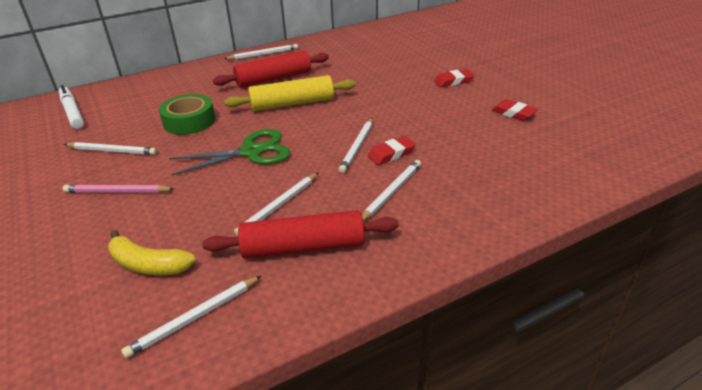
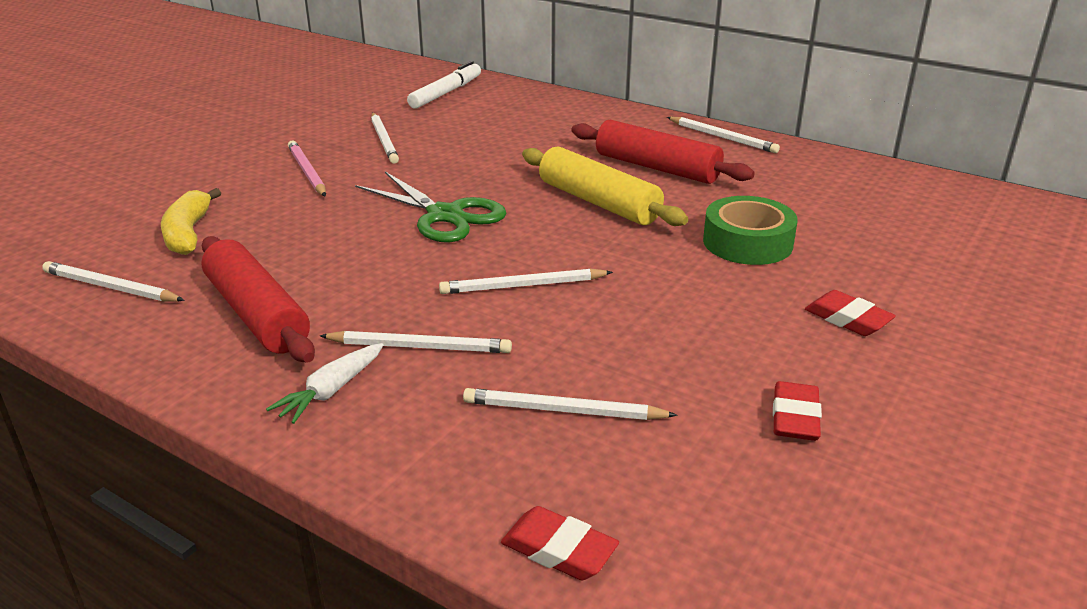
camera: 60 degrees right, 5 degrees down
(189, 121) = (484, 155): green tape -> green tape (747, 242)
(279, 205) = (335, 271): white pencil -> white pencil (564, 410)
(391, 154) = (526, 319): red eraser -> red eraser (559, 550)
(414, 231) = (331, 391): none -> white carrot

